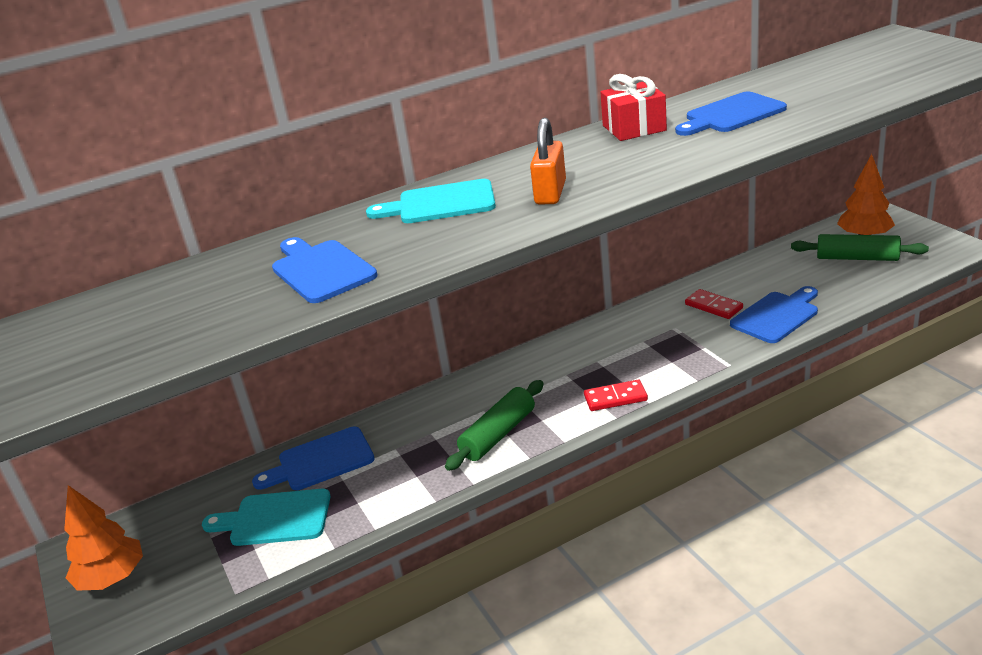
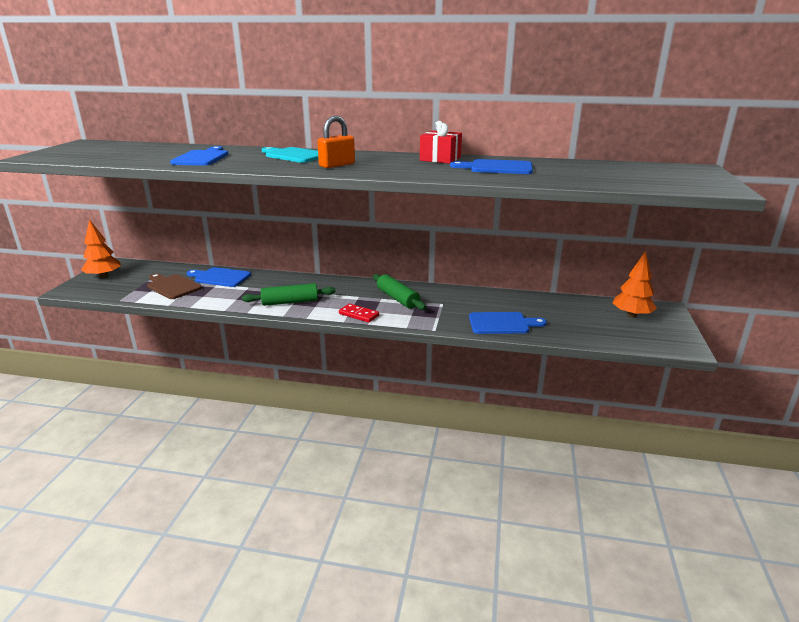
camera: 35 degrees right, 5 degrees down
(275, 518) = (172, 286): turquoise cutting board -> brown cutting board
(713, 306) = (479, 305): red domino -> none
(857, 258) = (604, 322): green rolling pin -> green rolling pin (397, 299)

